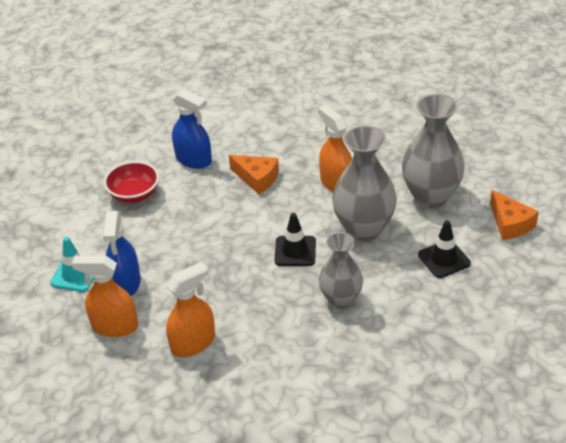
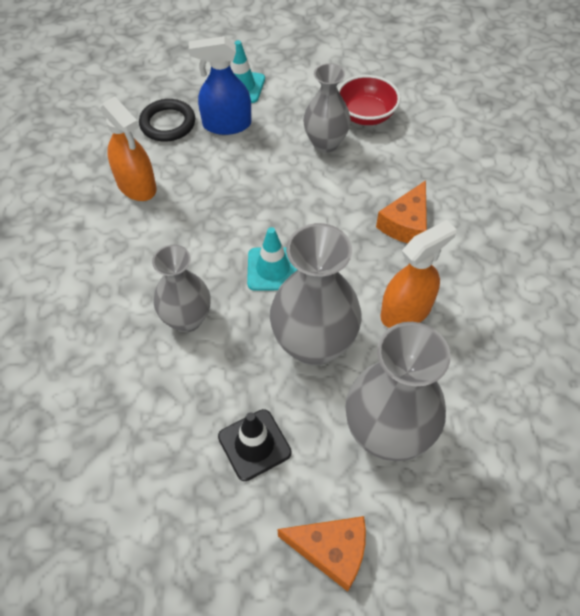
camera: 85 degrees right, 15 degrees up
(114, 326) = (168, 123): orange spray bottle -> black ring
(163, 219) = (325, 143): none -> grey vase
(193, 160) = (434, 160): blue spray bottle -> none
(295, 251) = (273, 269): black traffic cone -> turquoise traffic cone
(510, 224) = (331, 550): orange cheese -> orange cheese turned 135 degrees counterclockwise

